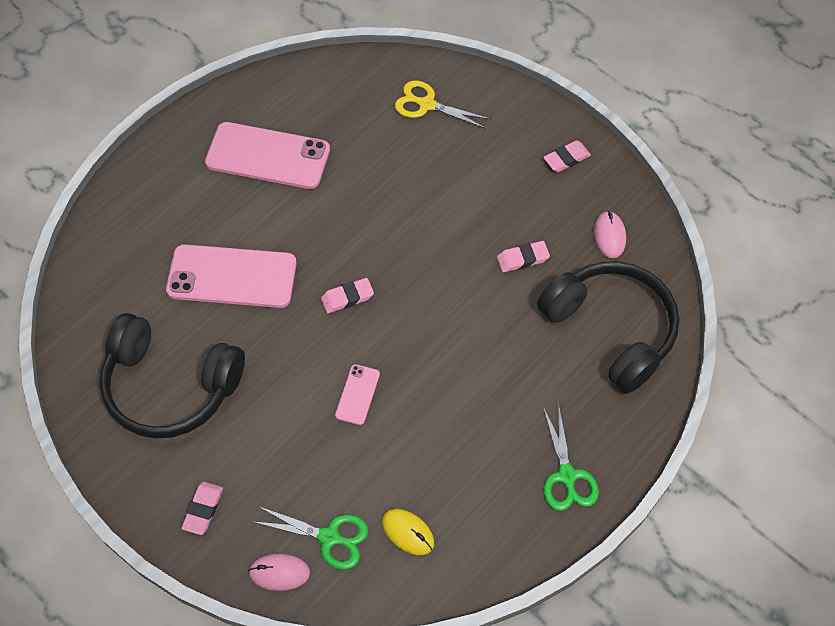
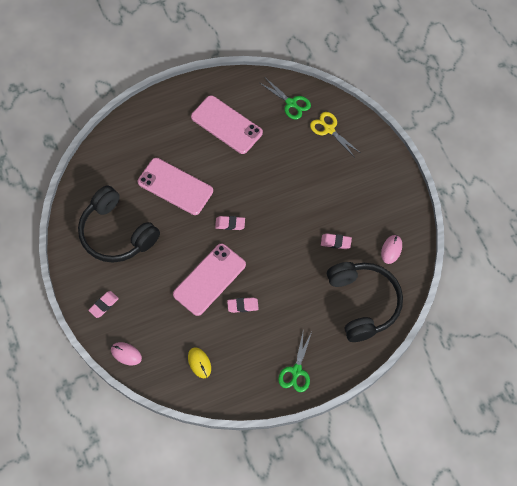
camera: 25 degrees right, 5 degrees up
(329, 537) = (159, 347): green scissors -> green scissors (291, 103)
(357, 394) = (209, 279): pink phone -> pink phone, size x2.13
(566, 159) = (391, 194): pink eraser -> pink eraser (242, 306)

